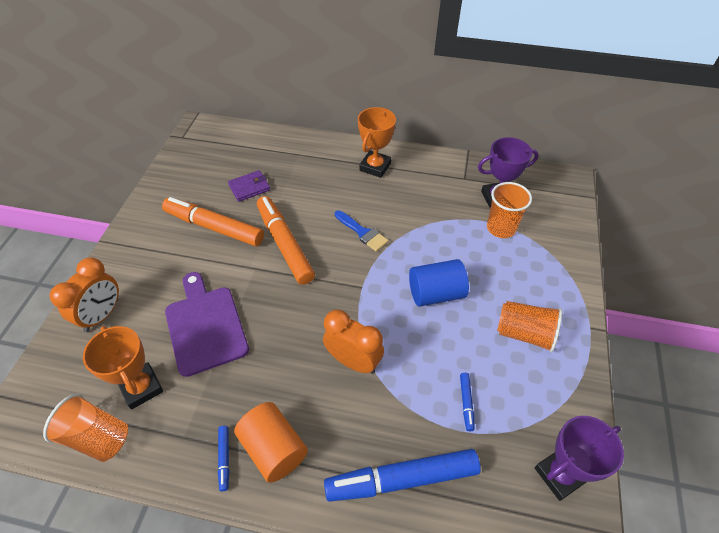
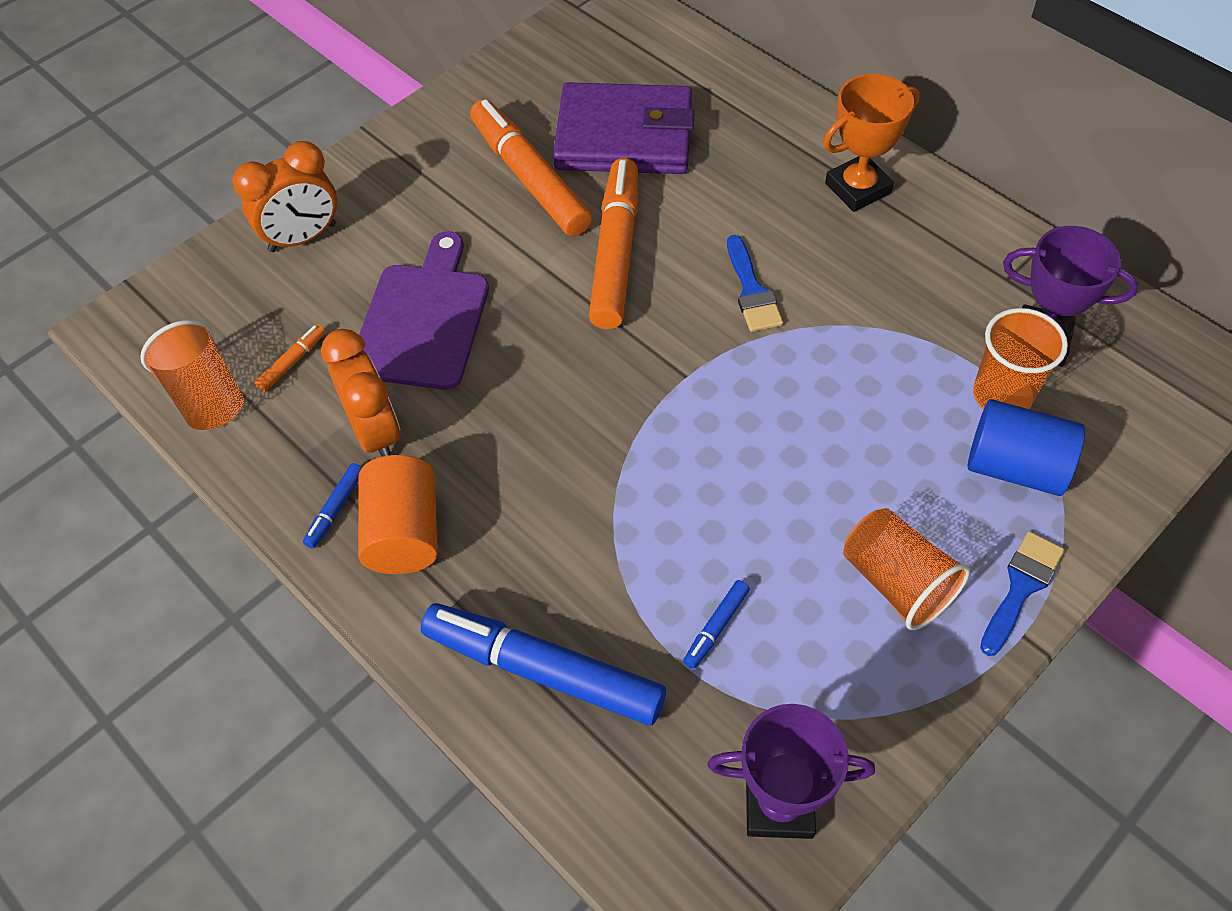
camera: 35 degrees right, 5 degrees up
(141, 388) = (293, 362): orange trophy -> orange marker
(249, 187) = (624, 136): purple wallet -> purple wallet, size x2.08
(353, 361) = (593, 478): orange clock -> orange clock (375, 432)
(436, 293) = (797, 445): blue cylinder -> blue cylinder (1015, 467)
(573, 307) = (1021, 587): none -> blue brush

